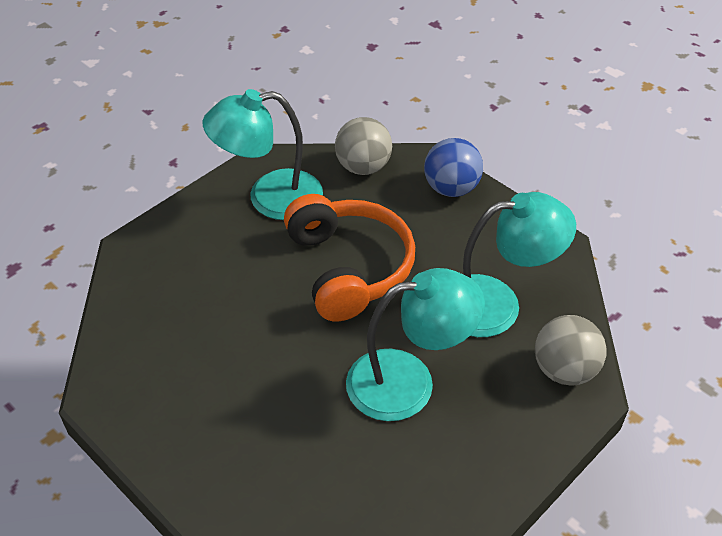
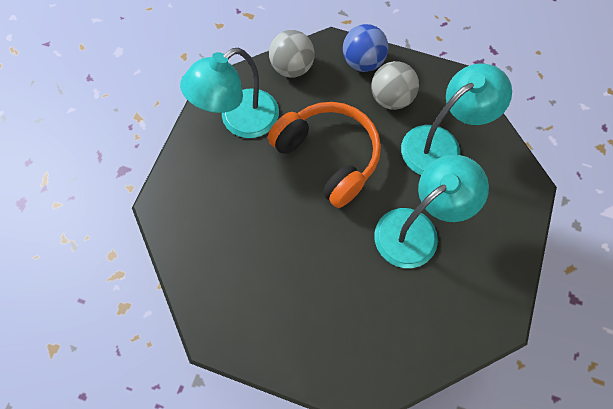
camera: 25 degrees left, 20 degrees up
(564, 370) = (507, 177): grey ball -> grey ball (391, 98)

